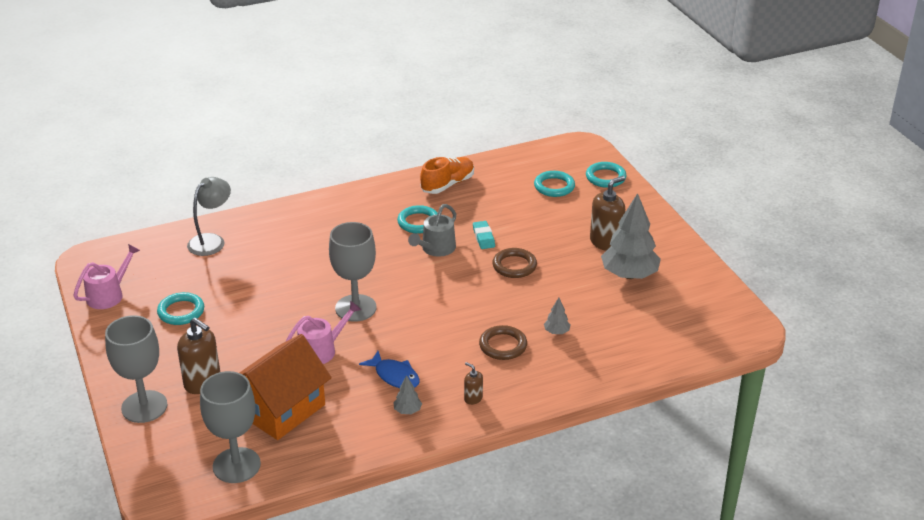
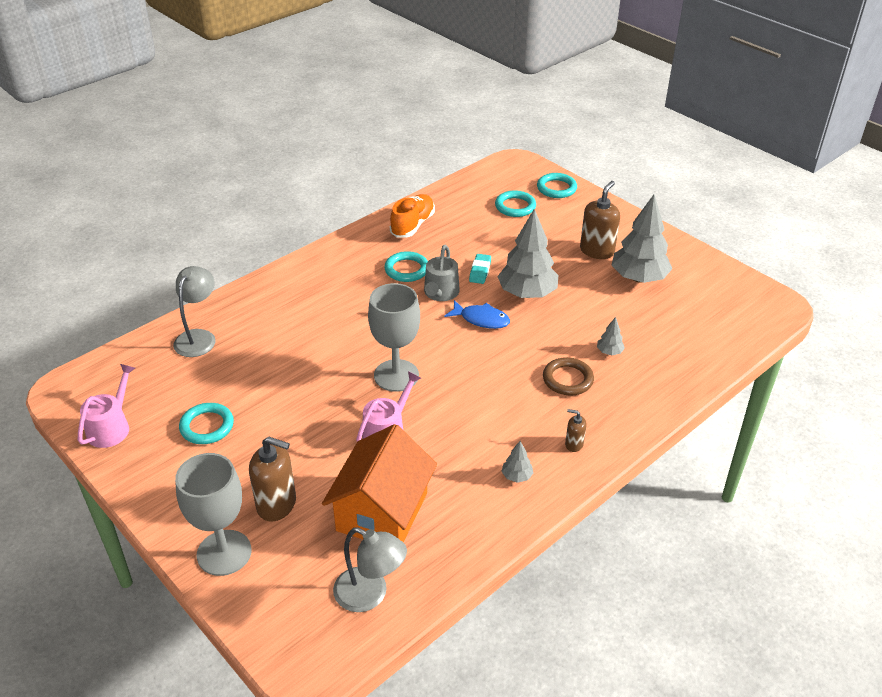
camera: 20 degrees left, 5 degrees up
(236, 465) = (370, 595): grey goblet -> grey lamp
(394, 376) = (480, 440): blue fish -> blue fish (481, 319)
(483, 237) = (480, 271): turquoise eraser -> turquoise eraser turned 45 degrees clockwise
(514, 266) = (527, 293): brown ring -> grey tree

